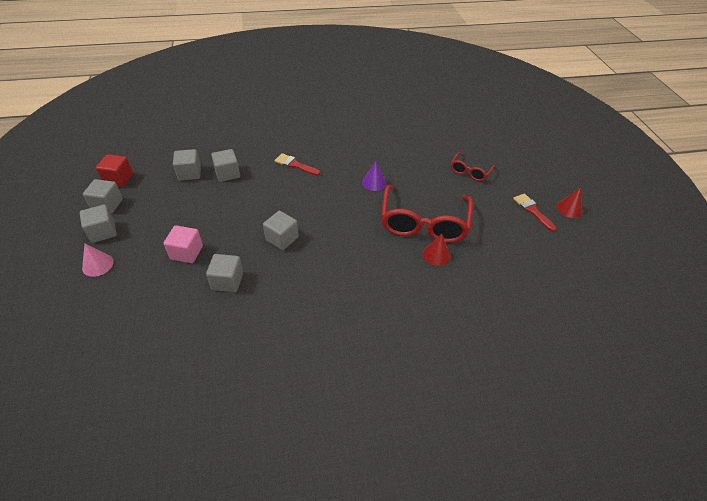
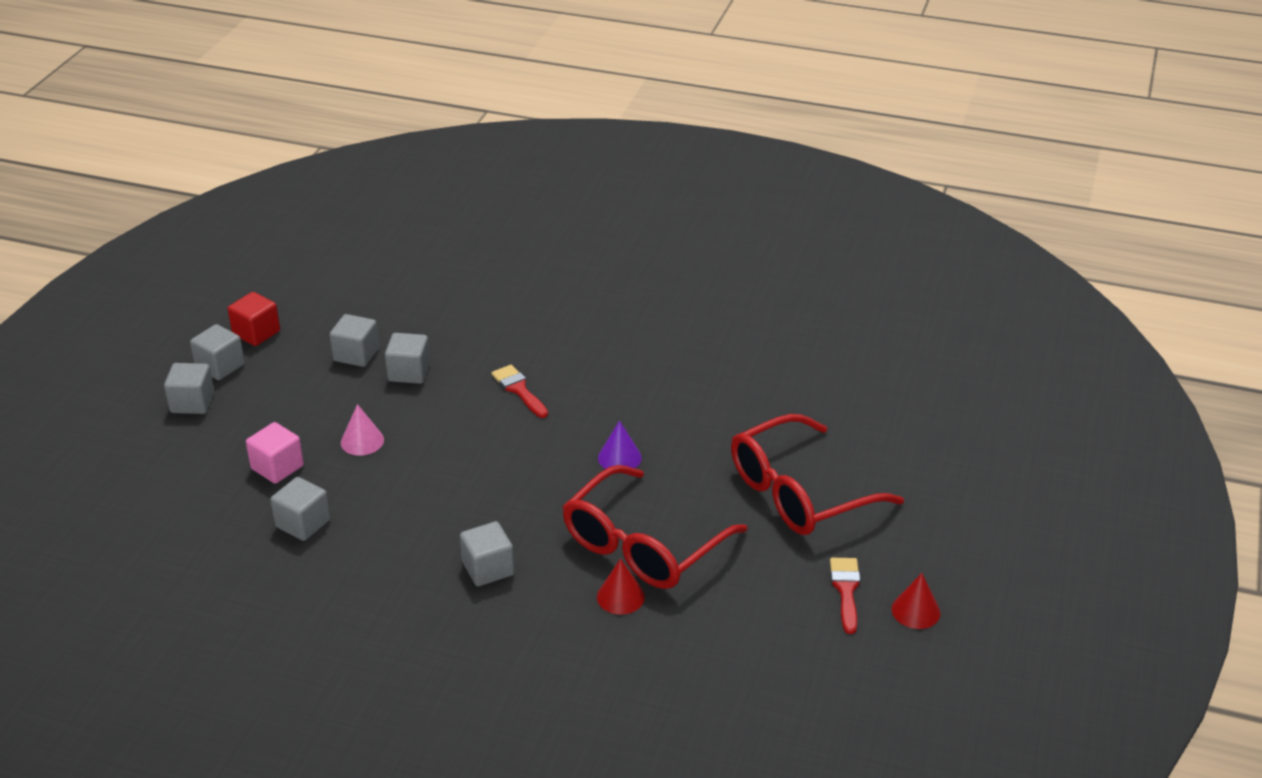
camera: 30 degrees right, 10 degrees down
(98, 265) = (161, 444): pink cone -> pink cone (362, 441)
(282, 238) = (415, 493): grey cube -> grey cube (488, 568)
(470, 172) = (798, 493): red glasses -> red glasses, size x1.98

